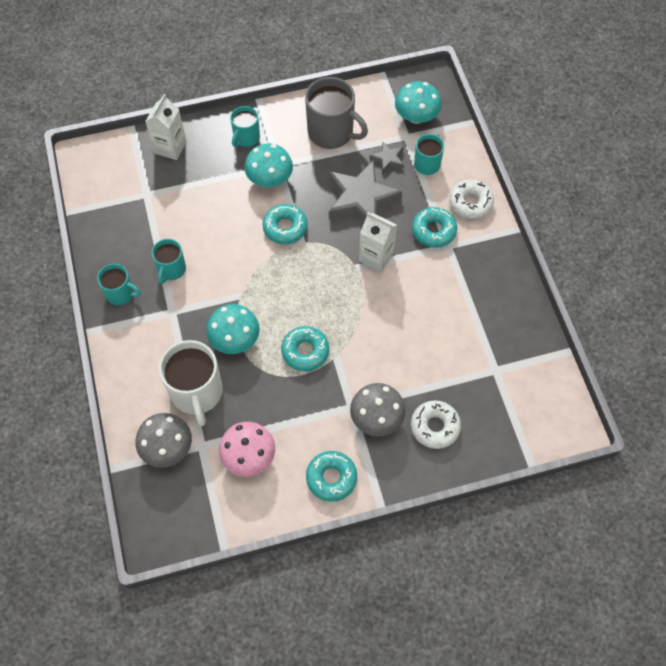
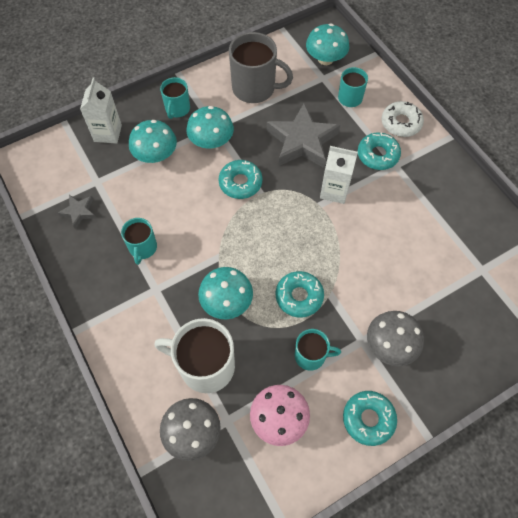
camera: 15 degrees left, 0 degrees up
(121, 293) = (98, 284): turquoise mug -> turquoise mug (311, 355)
(197, 393) = (205, 366): white mug -> white mug turned 135 degrees clockwise
(211, 180) = (156, 155): none -> turquoise mushroom
(388, 159) = (313, 101): grey star -> grey star (79, 212)
(435, 427) = (448, 339): white donut -> none

